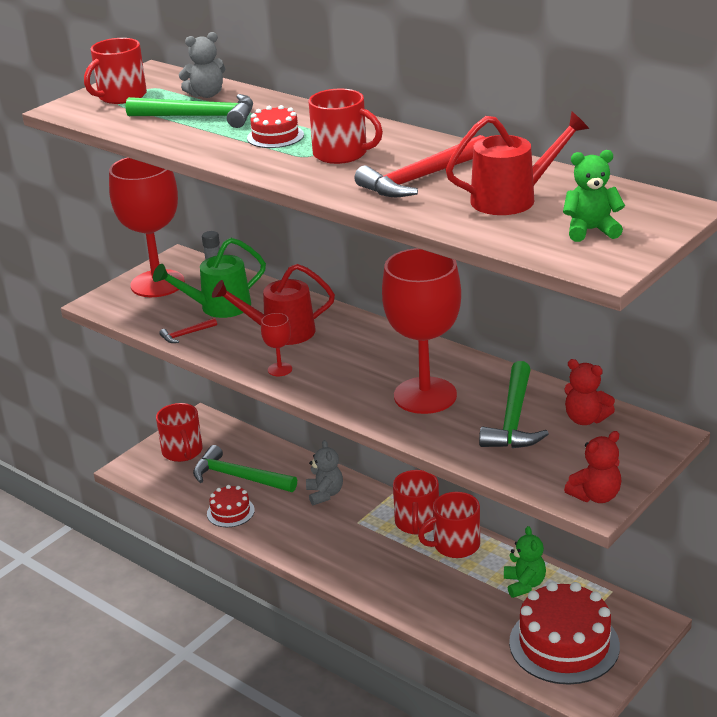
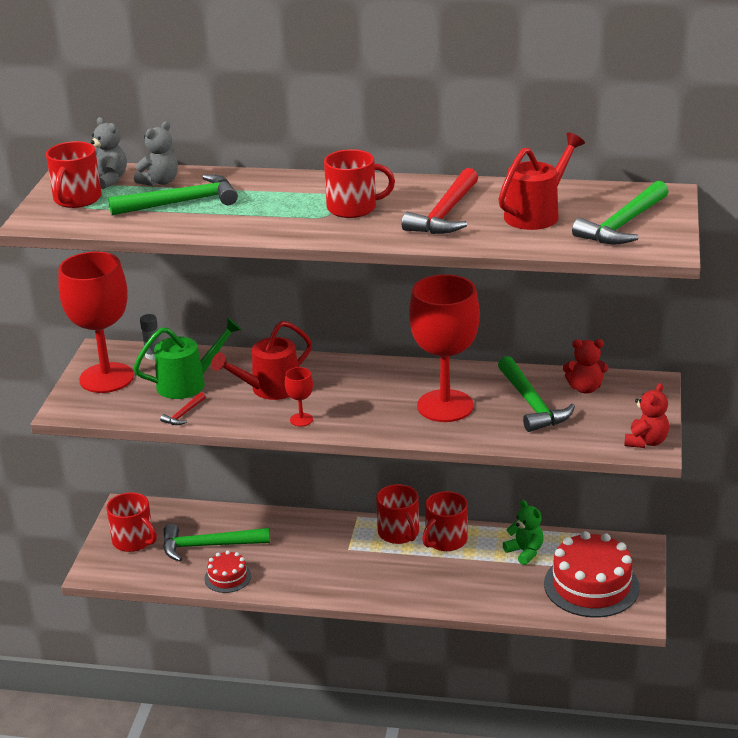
camera: 30 degrees left, 0 degrees up
(218, 307) = (188, 383): green watering can -> green watering can turned 150 degrees counterclockwise
(275, 136) = (275, 205): red cake -> none
(325, 494) = (299, 535): grey teddy bear -> grey teddy bear (108, 180)
(591, 230) = (623, 224): green teddy bear -> green hammer

